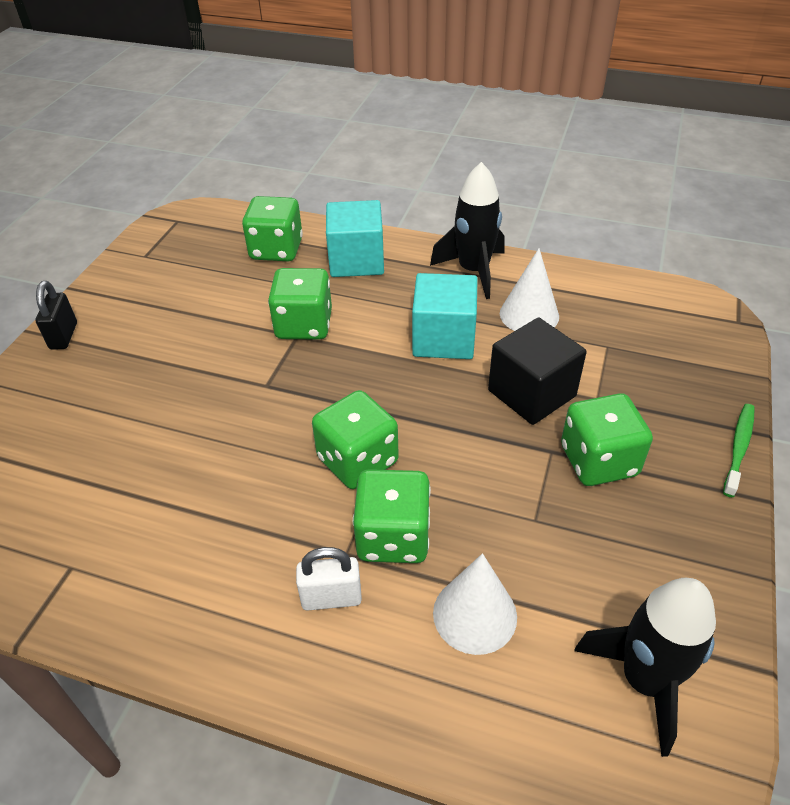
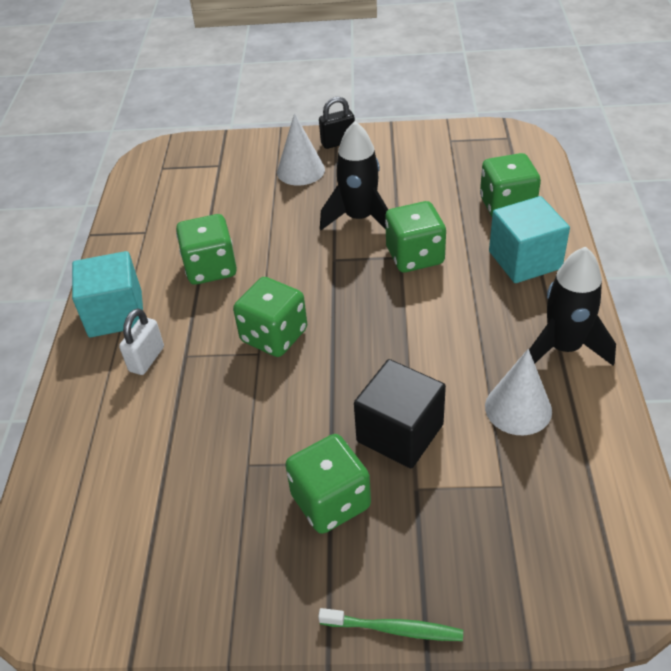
camera: 75 degrees right, 0 degrees up
(331, 598) = (146, 359): white padlock -> white padlock turned 45 degrees clockwise
(393, 536) = (206, 377): green dice -> green dice (210, 268)
(443, 338) = (445, 351): turquoise cube -> turquoise cube (115, 314)
(475, 614) = (148, 443): white cone -> white cone (300, 170)
(644, 680) = (109, 565): black rocket -> black rocket (359, 218)

